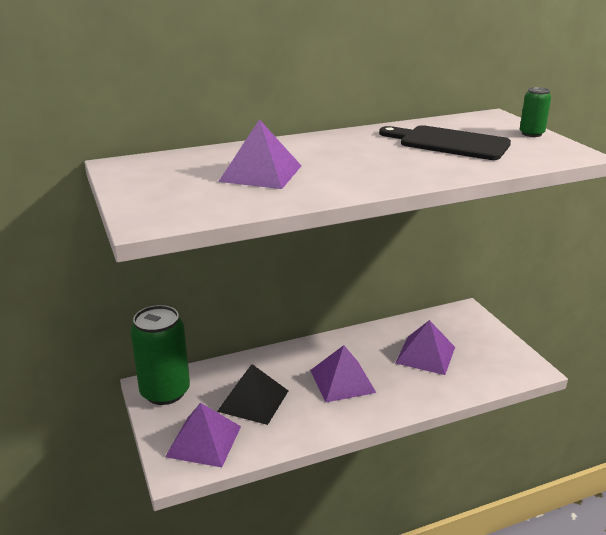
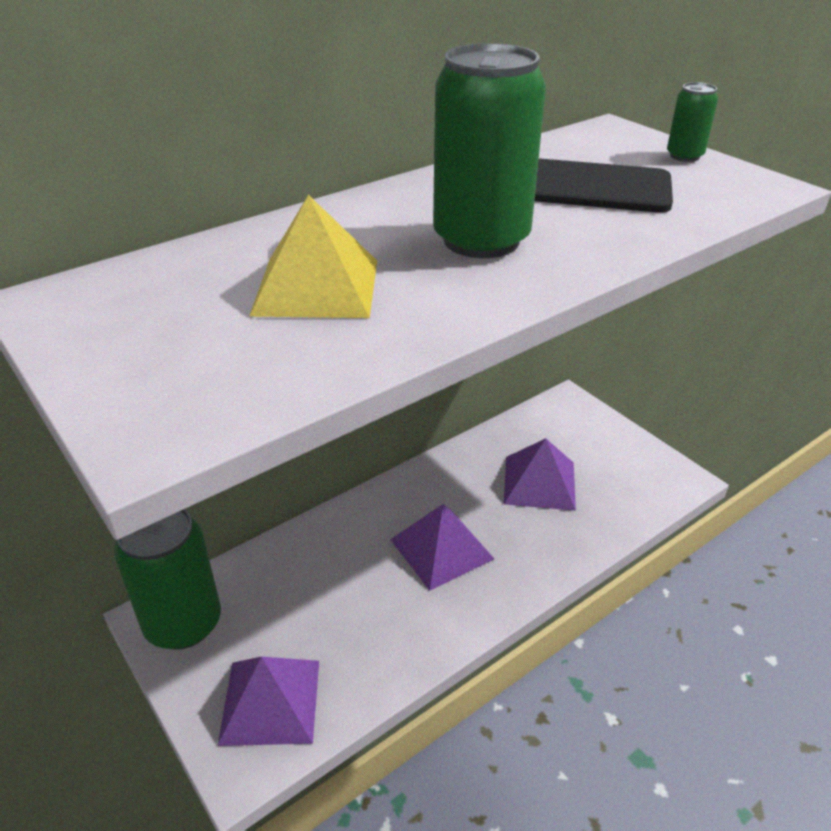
camera: 15 degrees left, 10 degrees up
(253, 400) = (324, 610): black pyramid -> none
(261, 173) = (316, 286): purple pyramid -> yellow pyramid
(368, 162) = (481, 240): none -> green can

